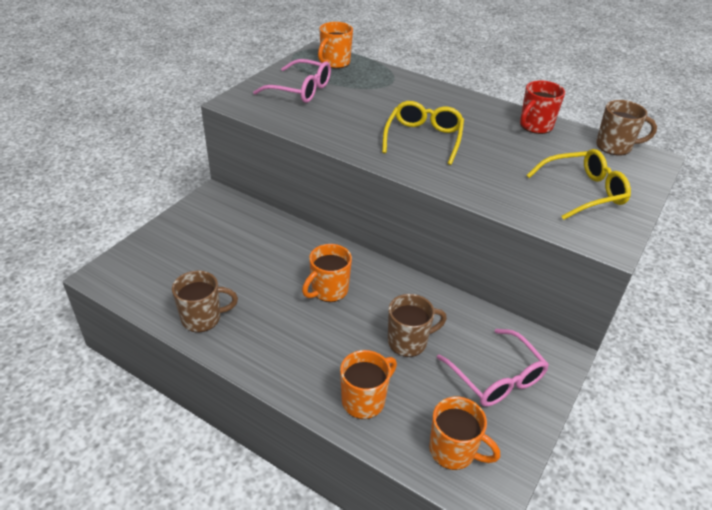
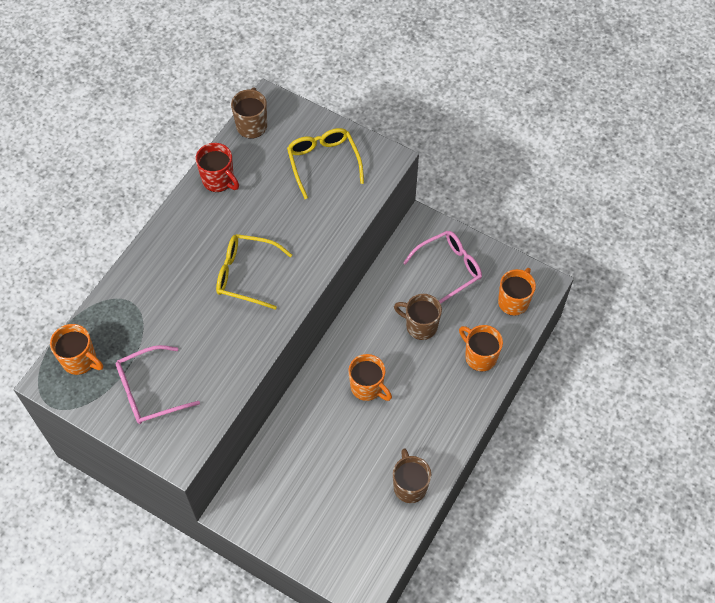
camera: 90 degrees left, 20 degrees up
(301, 90) = (149, 391): pink glasses -> pink glasses turned 135 degrees counterclockwise
(408, 342) = (420, 326): brown mug -> brown mug turned 45 degrees counterclockwise

